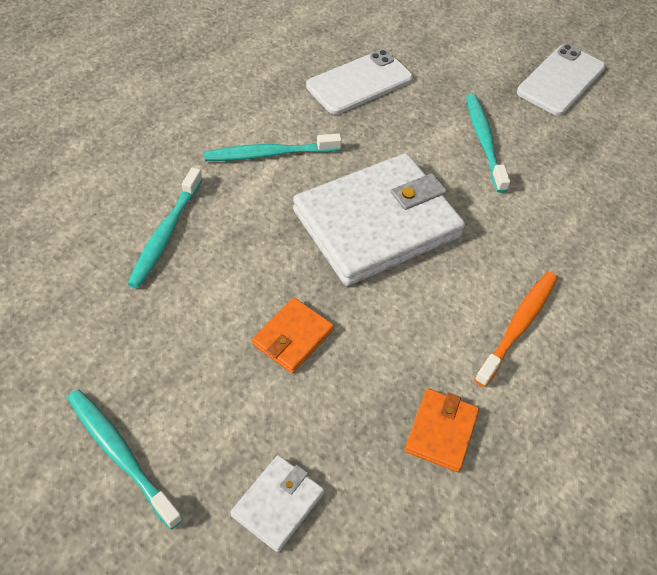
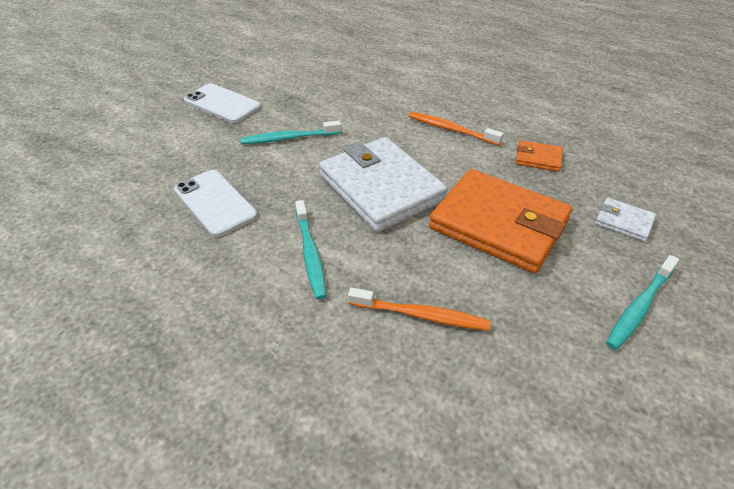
camera: 90 degrees left, 10 degrees down
(166, 234) = (421, 315): turquoise toothbrush -> orange toothbrush
(293, 337) = (498, 224): orange wallet -> orange wallet, size x2.30

